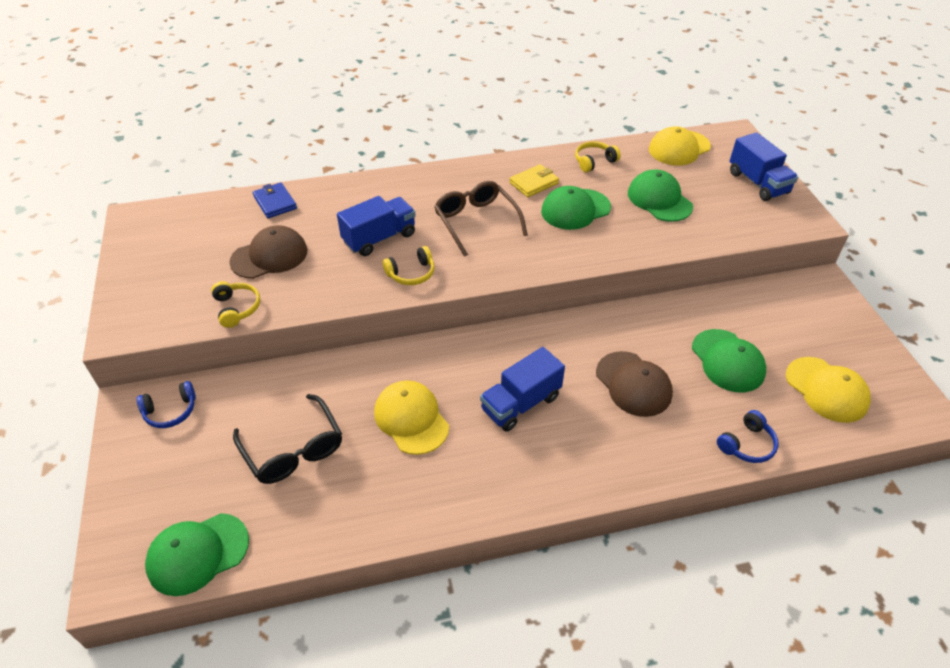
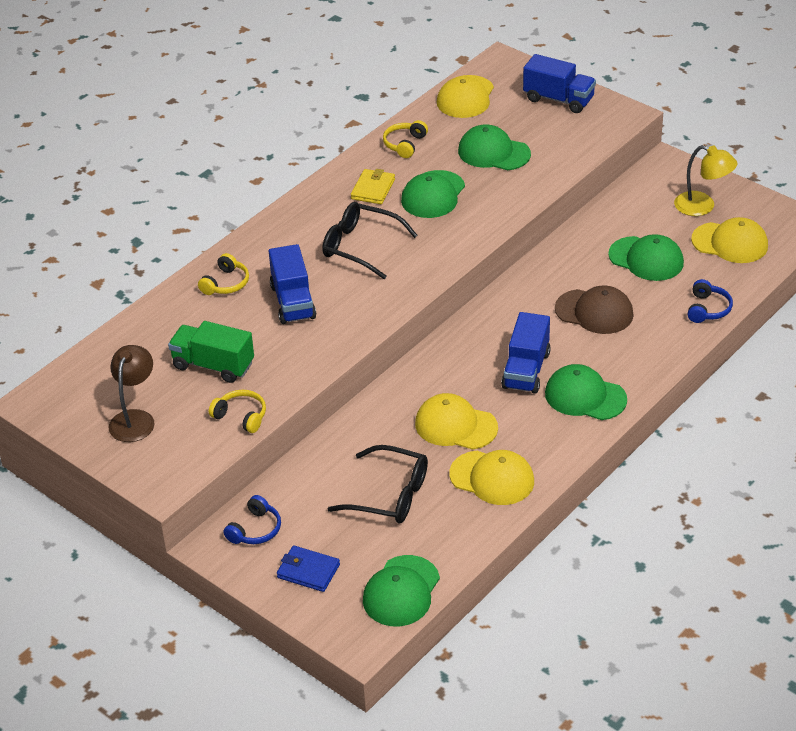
camera: 35 degrees left, 5 degrees down
(172, 266) = (135, 419): none -> brown lamp
(269, 256) = (213, 365): brown cap -> green truck
(275, 202) = (156, 322): blue wallet -> blue wallet (308, 571)
(379, 238) = (293, 302): blue truck -> blue truck turned 150 degrees clockwise
(387, 491) = (492, 478): none -> yellow cap
(411, 273) = (355, 315): yellow headphones -> yellow headphones (226, 283)
(476, 221) = (360, 246): brown glasses -> black glasses
(547, 462) = (585, 396): none -> green cap
(827, 340) = (702, 206): none -> yellow lamp

